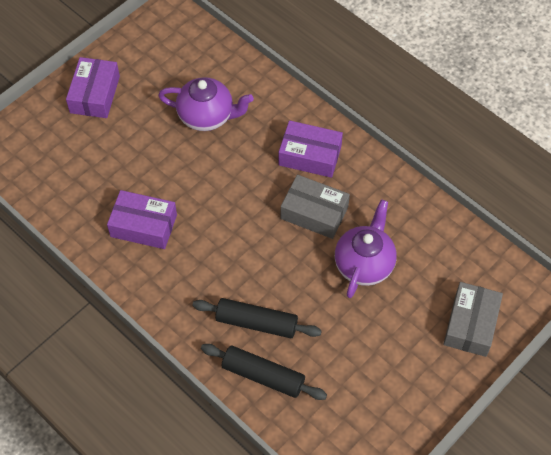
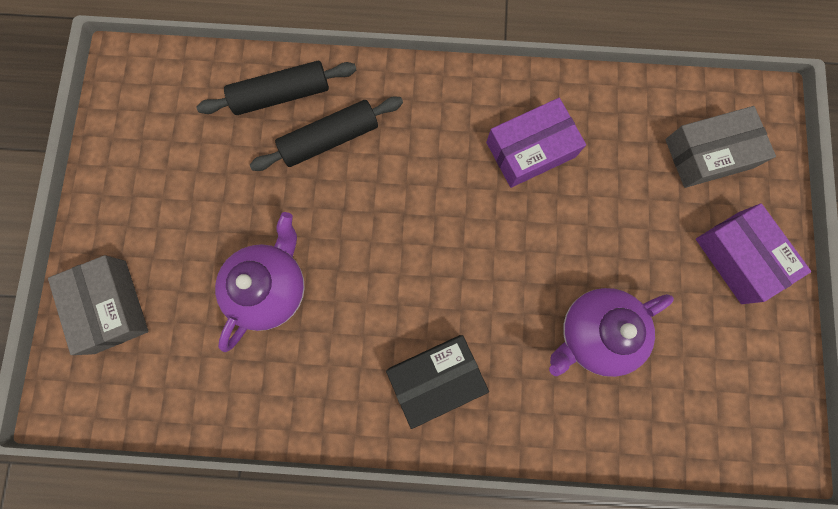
camera: 140 degrees right, 20 degrees up
(310, 155) = (436, 378): purple box -> black box
(314, 213) = (371, 307): grey box -> grey box (708, 153)
(364, 264) = (271, 287): purple teapot -> purple teapot turned 135 degrees counterclockwise

